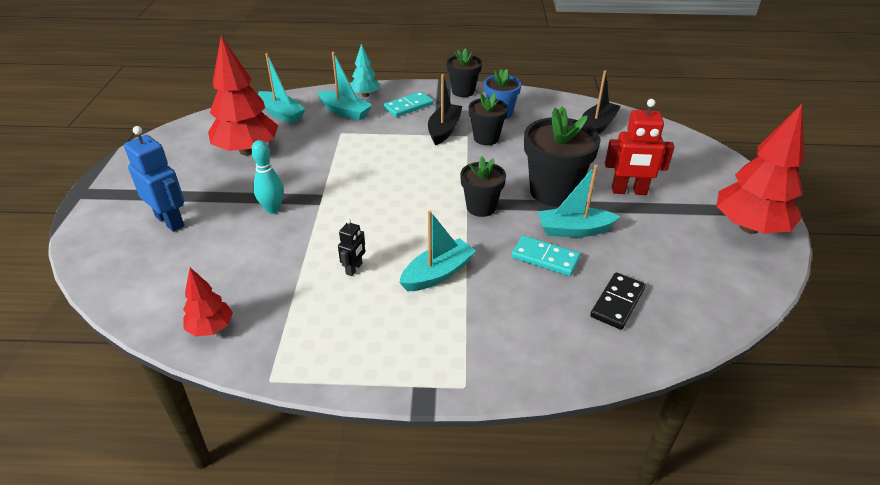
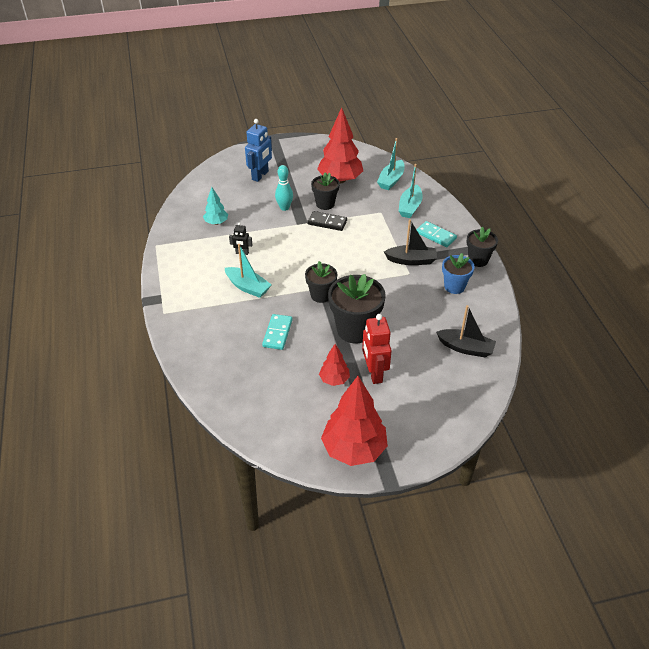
camera: 75 degrees right, 5 degrees up
(211, 328) = (184, 216): red tree -> red tree (334, 380)
(365, 95) = (440, 210): turquoise tree -> turquoise tree (216, 222)
(486, 138) = (411, 284): black flower pot -> black flower pot (325, 204)
(574, 230) = (313, 345): turquoise boat -> none
(617, 303) = (244, 372): black domino -> black domino (327, 222)

